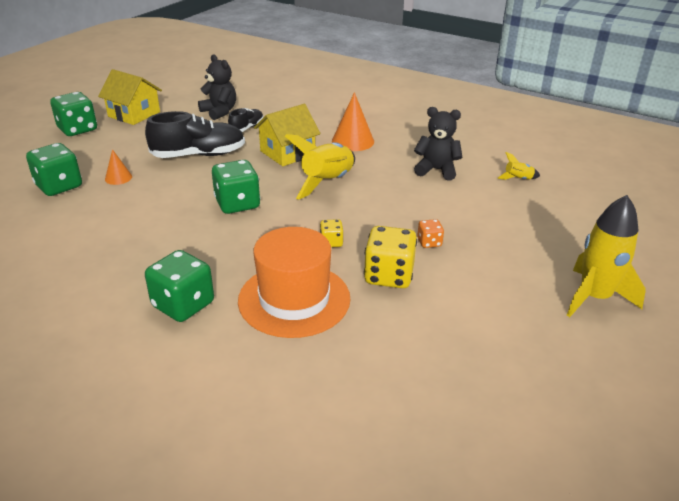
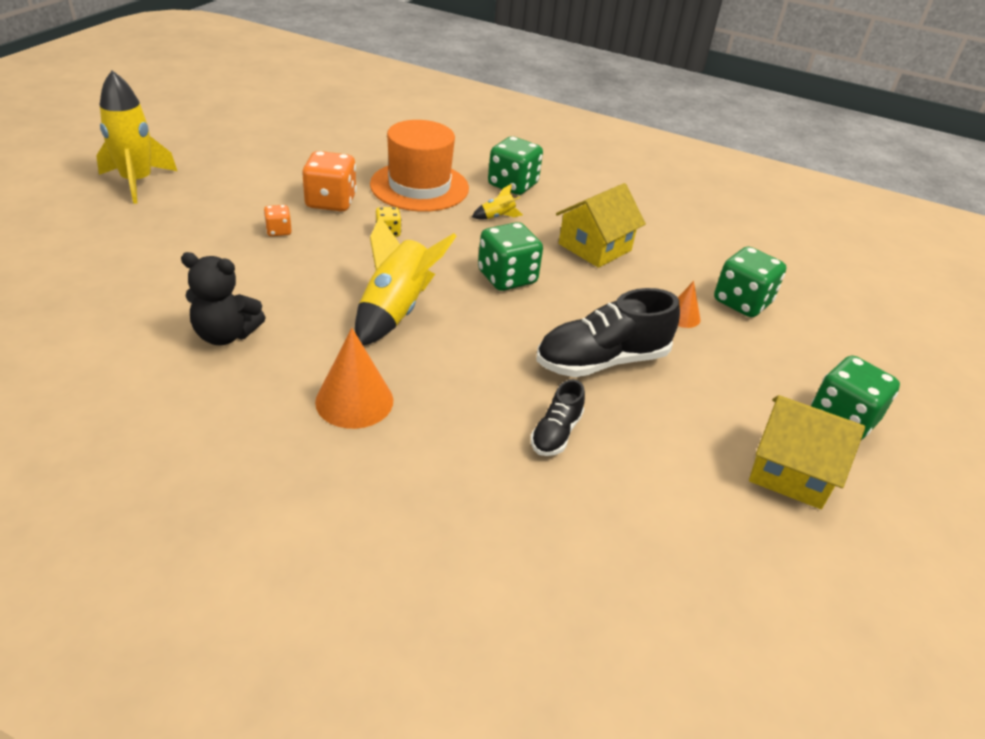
camera: 170 degrees right, 5 degrees up
(219, 112) = (633, 487): black teddy bear -> none
(287, 153) = (465, 368): yellow house -> yellow house (595, 247)
(389, 276) = (331, 202): yellow dice -> orange dice
(518, 179) = (103, 318): yellow rocket -> yellow rocket (497, 217)

